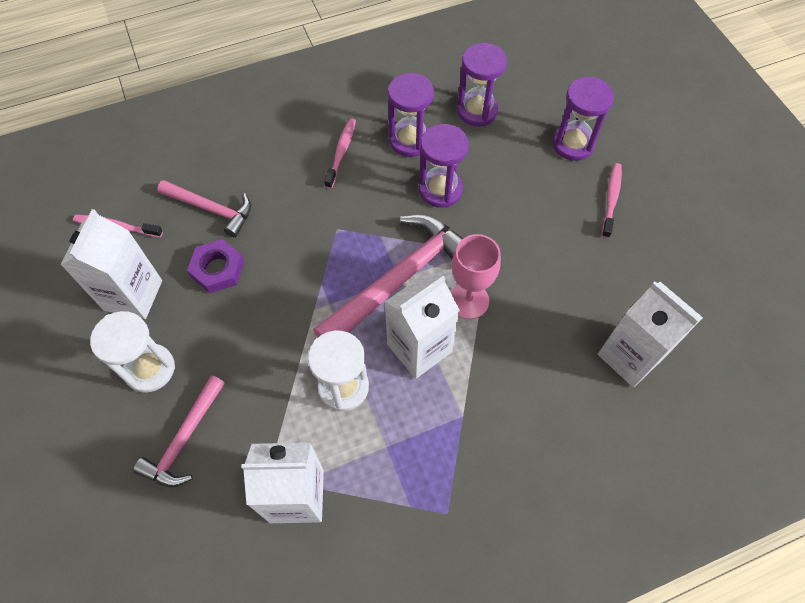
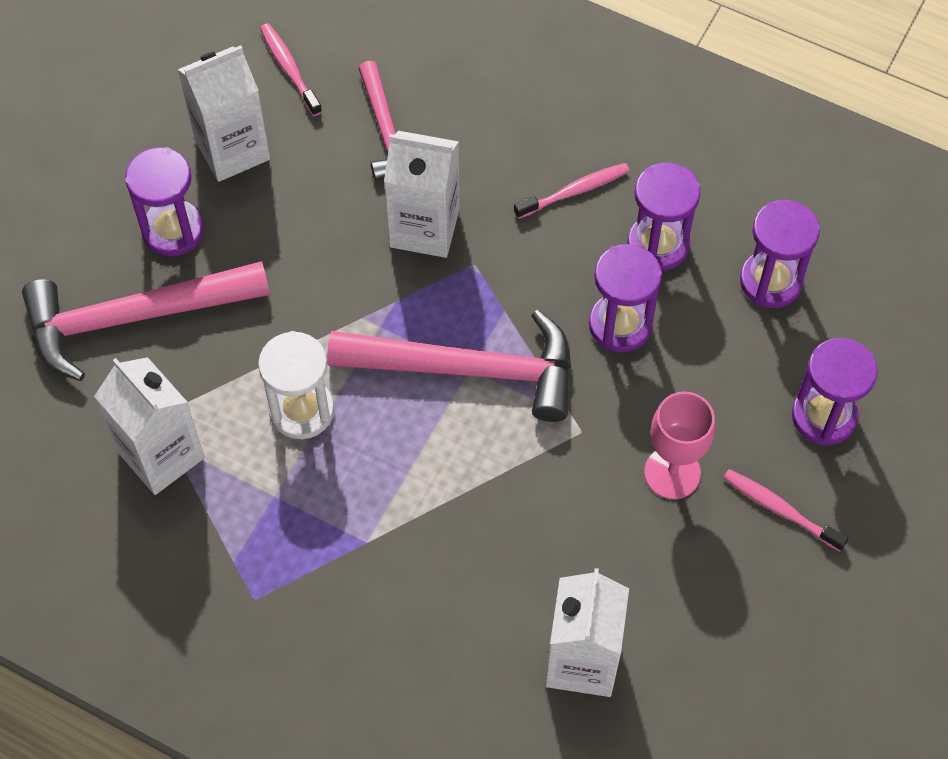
camera: 50 degrees right, 0 degrees up
(150, 369) = (173, 230): white hourglass -> purple hourglass
(184, 439) = (133, 317): pink hammer -> pink hammer, size x1.70
(217, 269) = (326, 196): purple nut -> none
(419, 348) = (405, 447): white carton -> white carton (424, 228)
(468, 300) = (504, 454): pink goblet -> pink goblet (672, 473)
(611, 199) = (780, 510): pink toothbrush -> pink toothbrush turned 120 degrees counterclockwise

